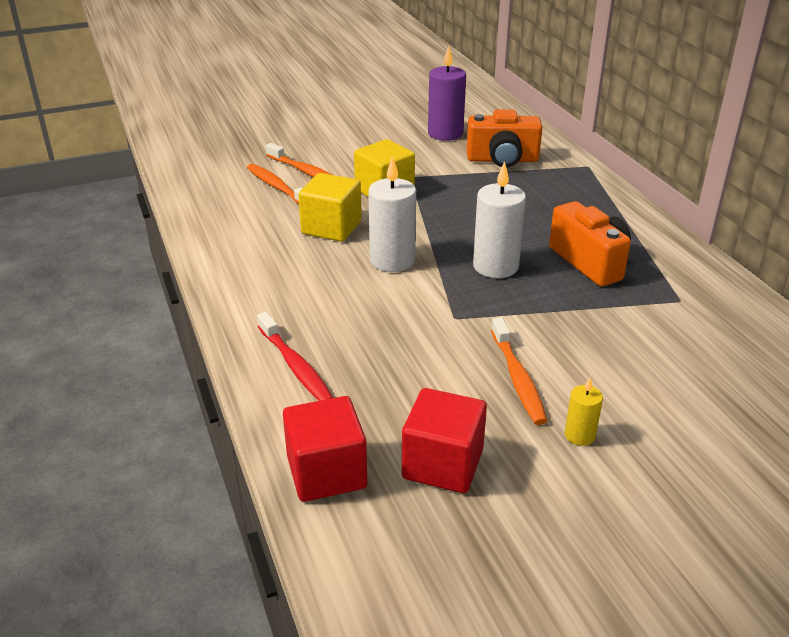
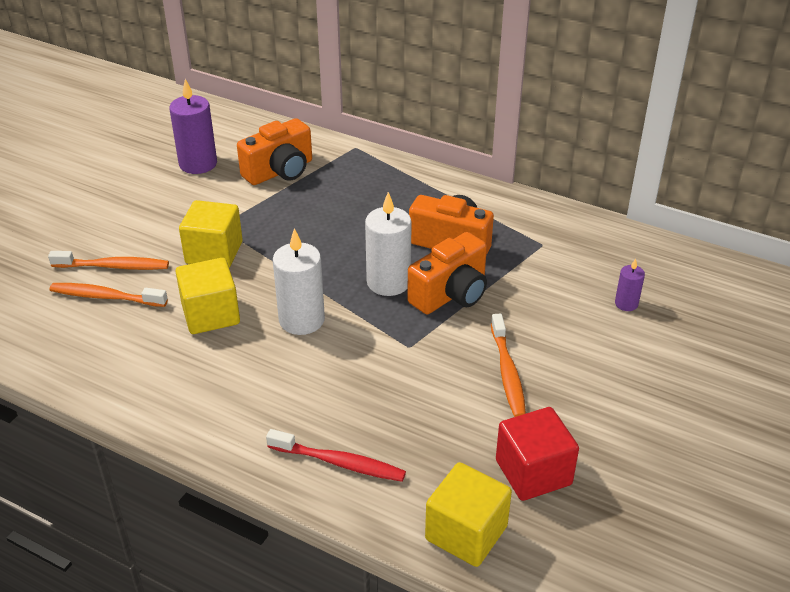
camera: 40 degrees left, 5 degrees up
(326, 472) = (466, 533): red cube -> yellow cube
(517, 378) = (507, 372): orange toothbrush -> orange toothbrush turned 45 degrees clockwise
(540, 298) = (451, 294): none -> orange camera
(579, 435) = (591, 393): yellow candle -> none
(712, 385) = (626, 304): none -> purple candle

